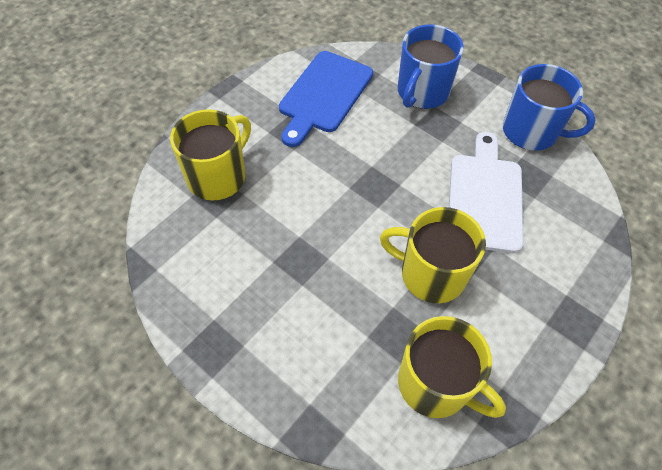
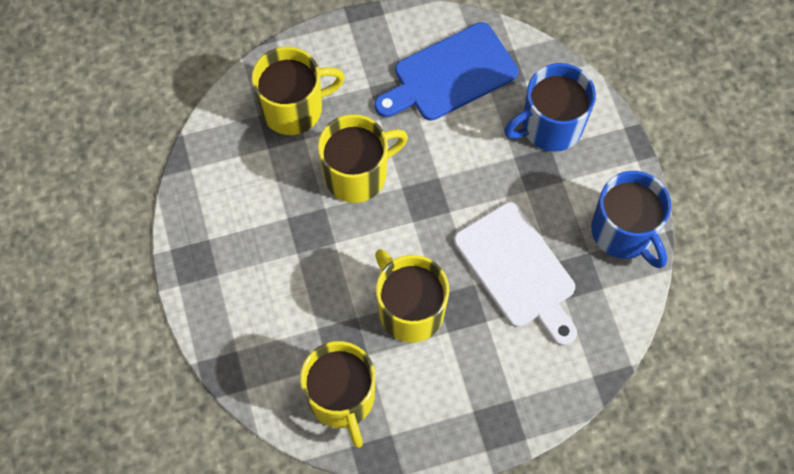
camera: 35 degrees right, 10 degrees up
(307, 196) = (357, 174): none -> yellow mug
(485, 197) = (518, 270): white cutting board -> white cutting board turned 105 degrees clockwise

